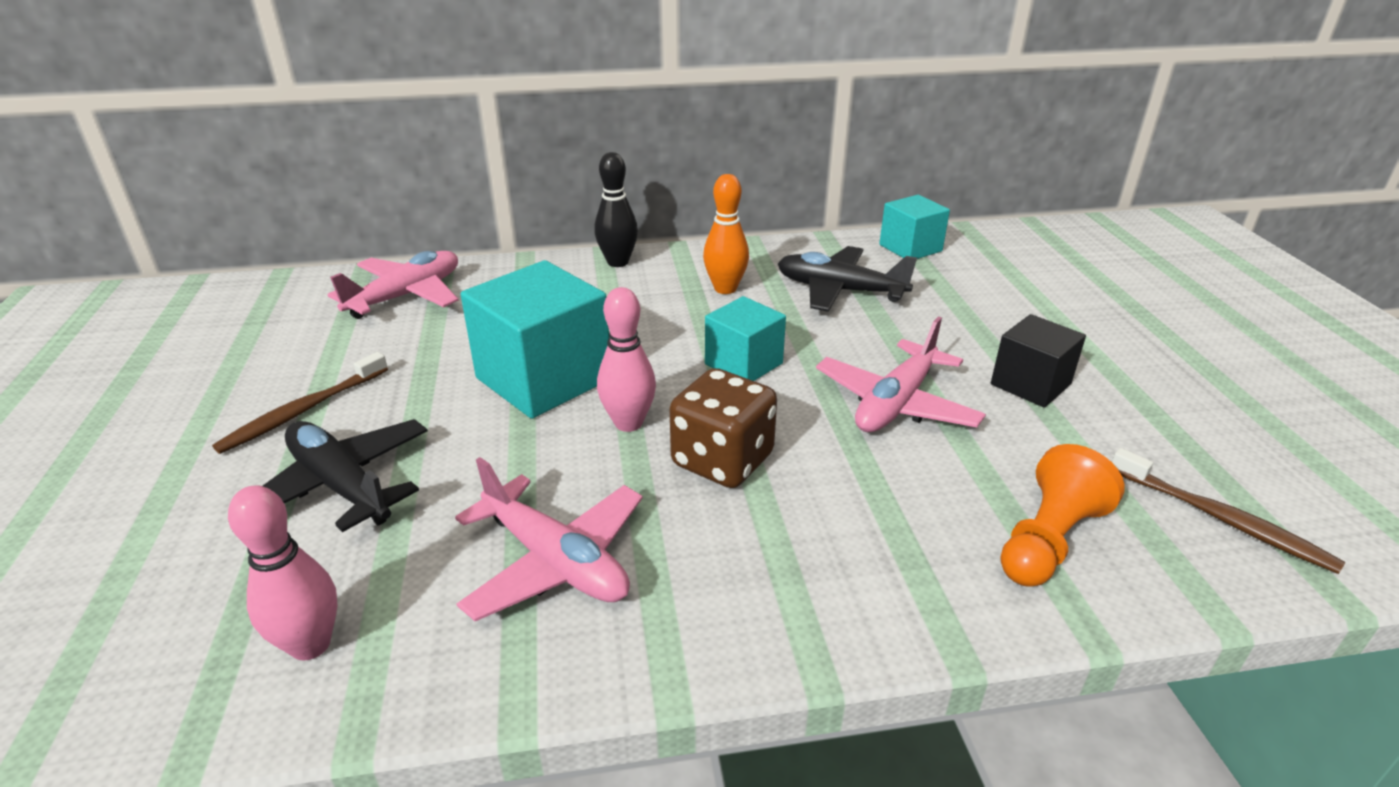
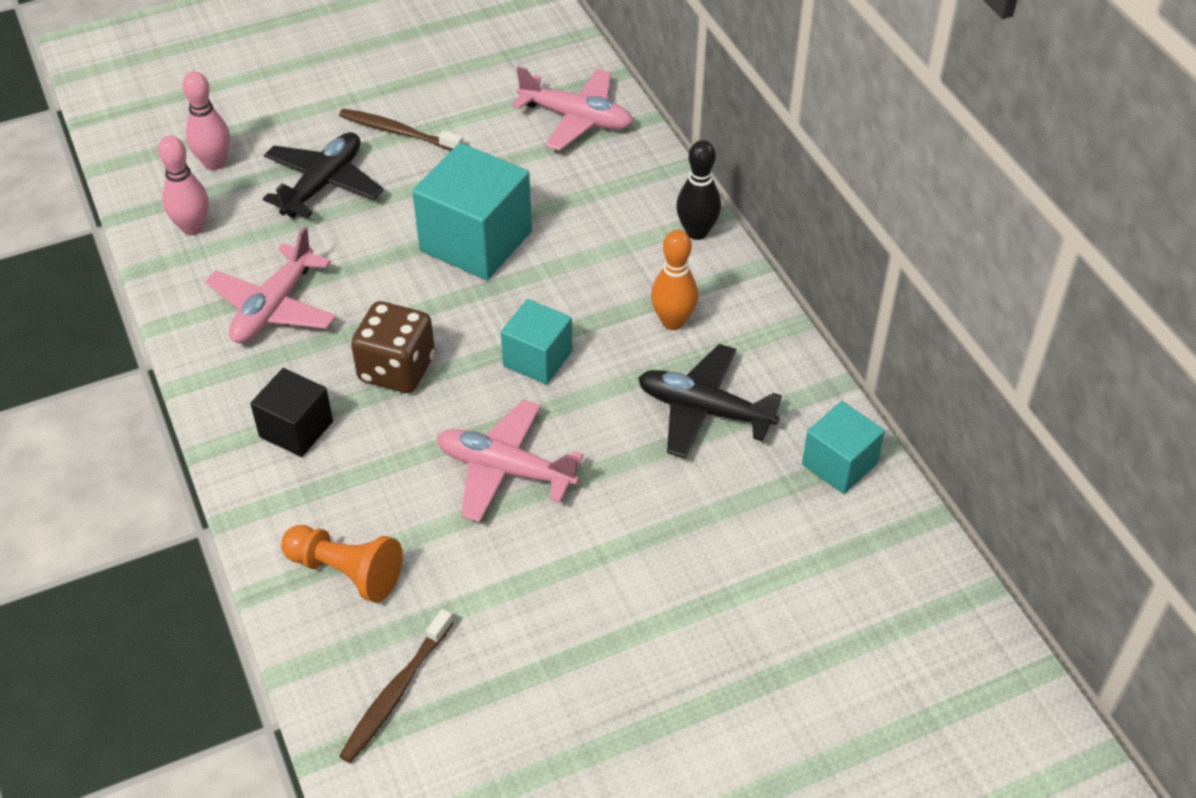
camera: 75 degrees right, 15 degrees up
(628, 423) = (430, 305): pink bowling pin -> pink bowling pin (214, 163)
(839, 290) = (704, 410): black plane -> black plane turned 75 degrees counterclockwise
(1030, 384) = (568, 570): black cube -> black cube (296, 429)

